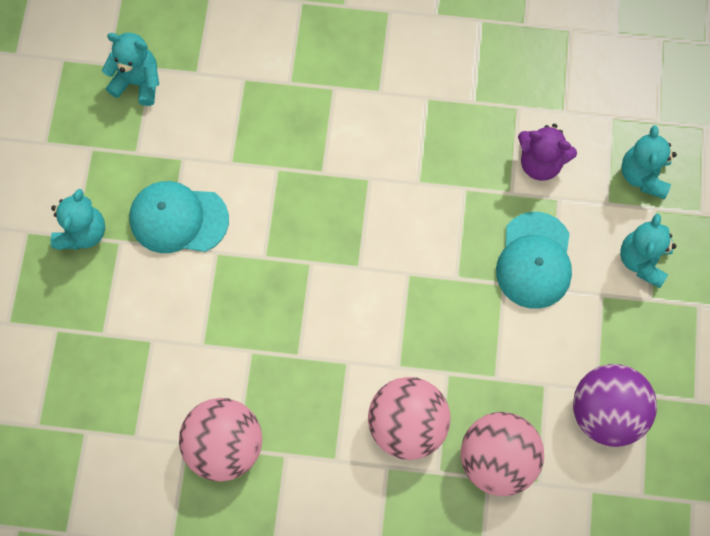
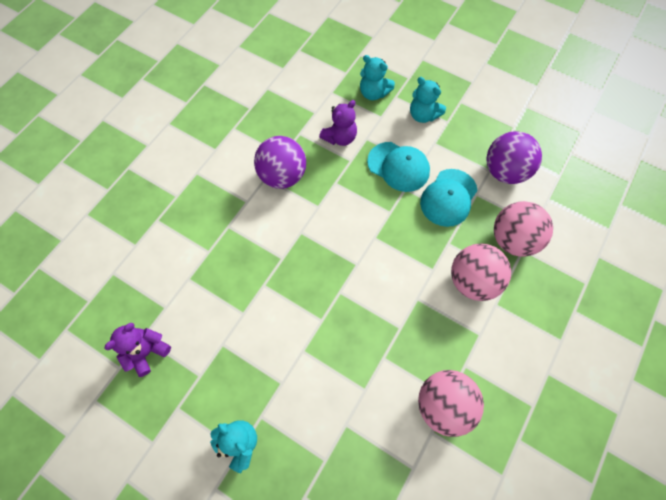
camera: 65 degrees left, 5 degrees down
(138, 82) = (147, 351): turquoise teddy bear -> purple teddy bear
(178, 219) = (265, 367): turquoise cap -> turquoise cap (448, 198)
(440, 117) = (282, 175): none -> purple ball

